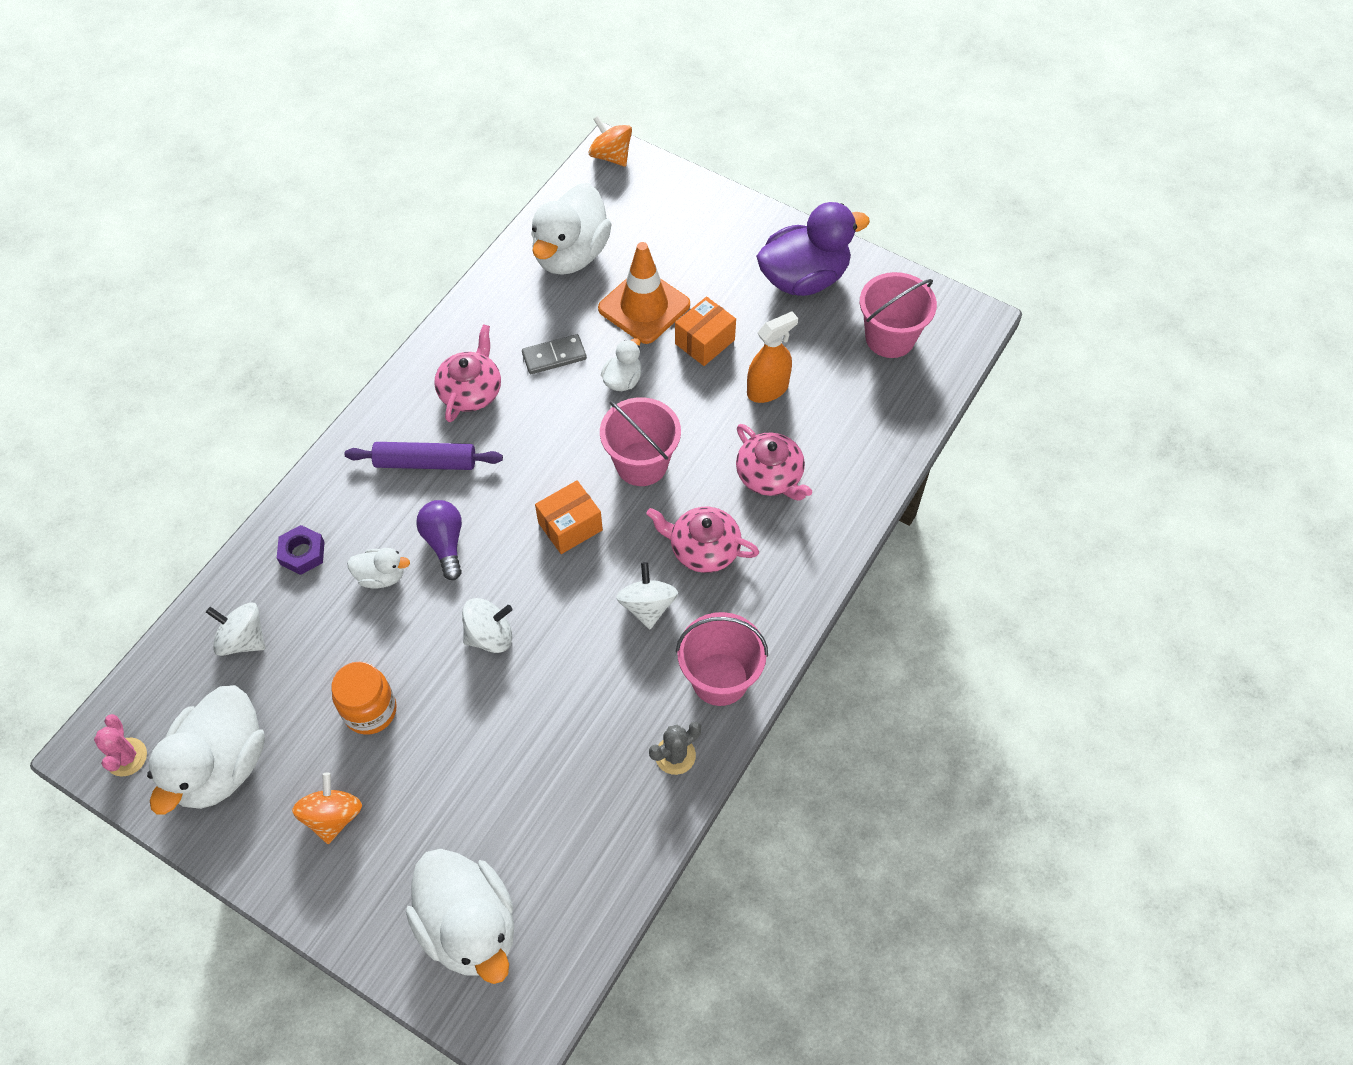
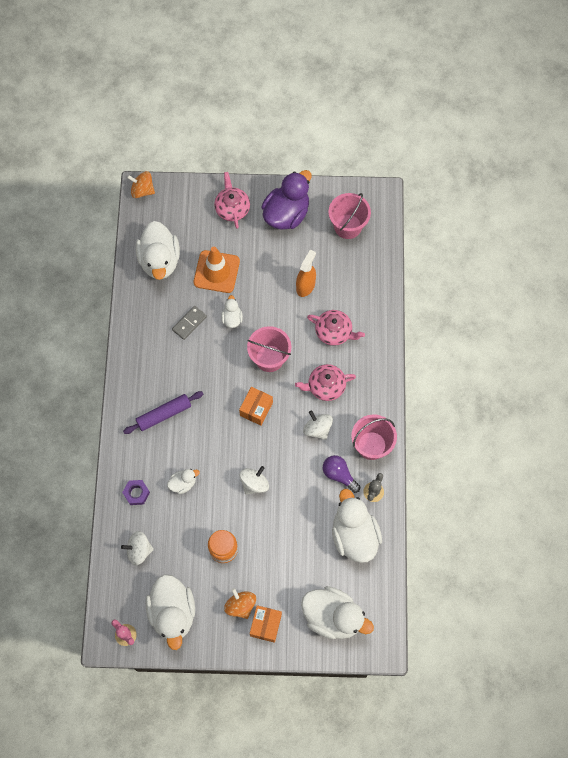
camera: 30 degrees left, 10 degrees up
(445, 543) = (202, 450): purple light bulb -> purple light bulb (339, 475)
(471, 391) = (160, 364): pink teapot -> pink teapot (232, 208)
(596, 809) = (354, 535): none -> white duck
(704, 342) = (259, 276): orange box -> orange box (265, 625)

